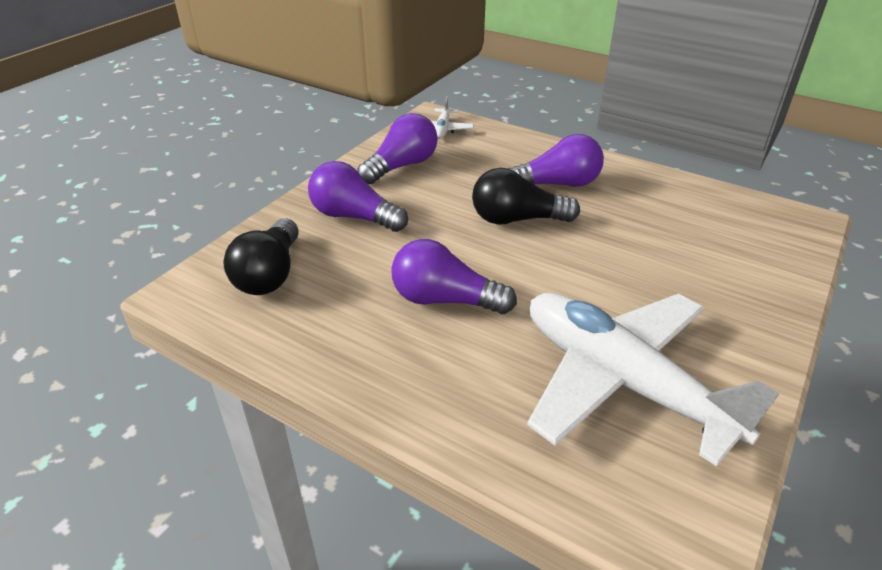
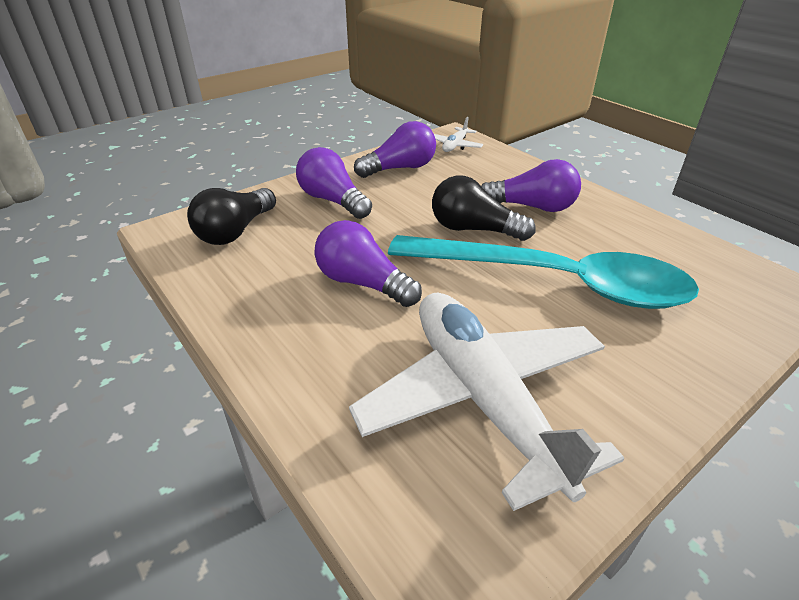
camera: 20 degrees right, 0 degrees up
(618, 256) = (553, 281): none -> turquoise spoon

